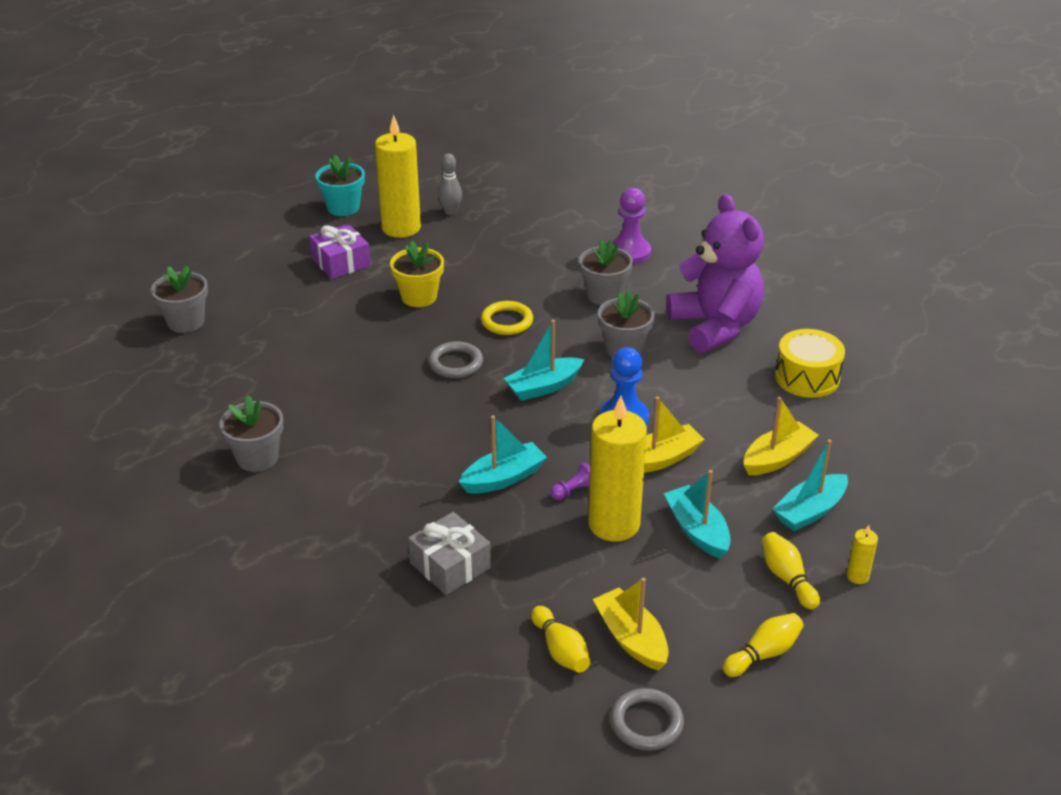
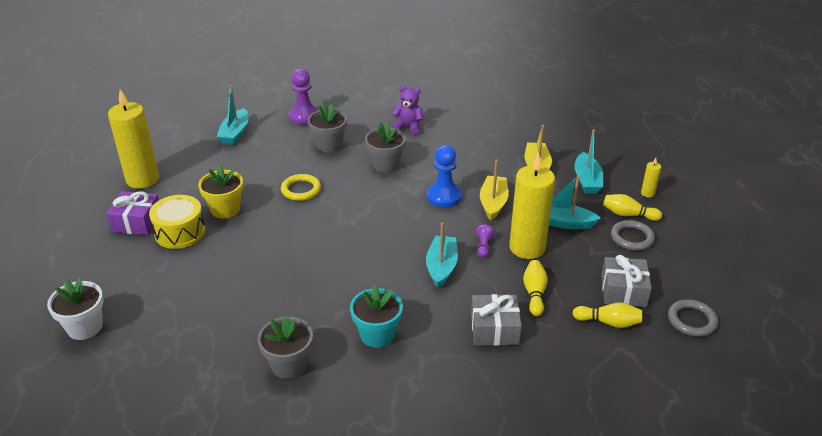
camera: 50 degrees left, 0 degrees up
(186, 322) = (85, 327): grey flower pot -> white flower pot
(343, 207) = (78, 190): turquoise flower pot -> turquoise flower pot (377, 335)
(450, 211) = (159, 153): grey bowling pin -> none
(456, 363) = (312, 229): grey ring -> grey ring (632, 238)
(543, 387) = (380, 209): turquoise boat -> turquoise boat (235, 133)
(631, 638) = (623, 291): yellow boat -> grey gift
(715, 326) = (408, 127): purple teddy bear -> purple teddy bear, size x0.47
(763, 654) = (675, 253): yellow bowling pin -> yellow bowling pin (534, 293)
(807, 377) = (486, 124): yellow drum -> yellow drum (180, 232)

